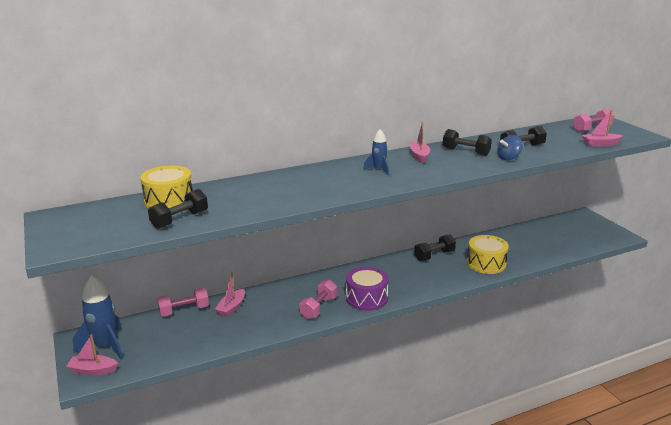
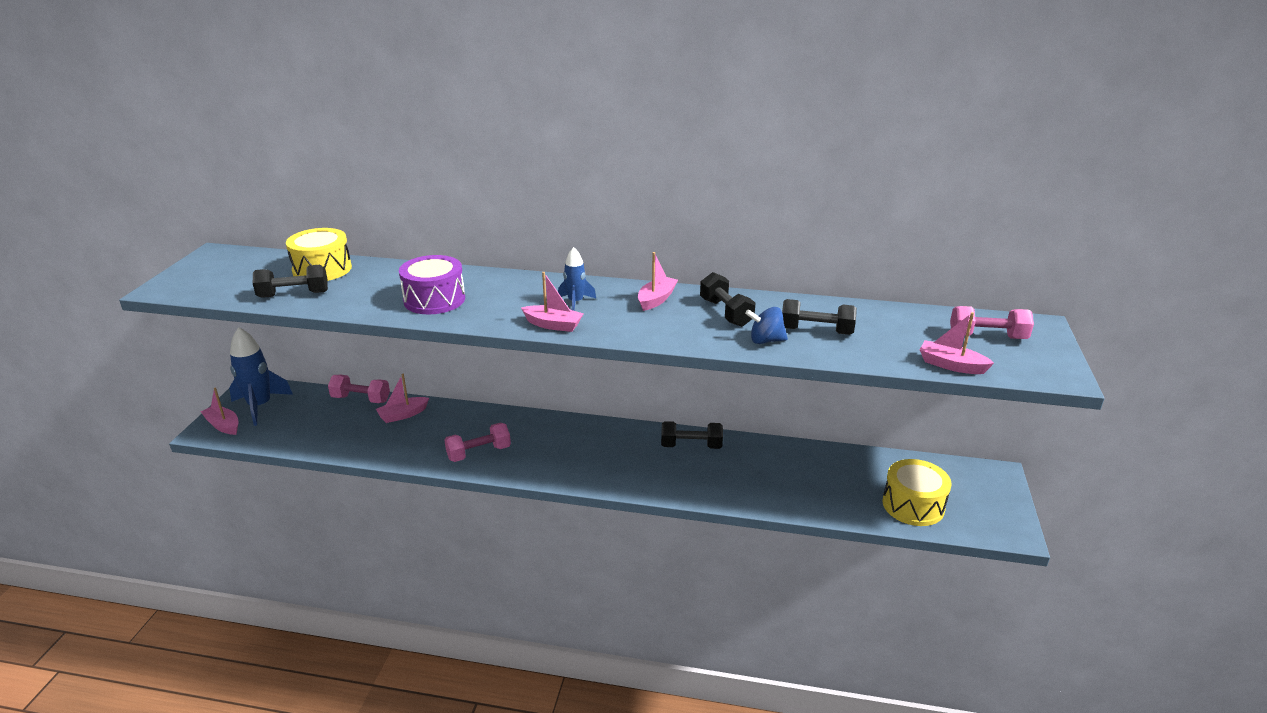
camera: 35 degrees right, 5 degrees up
(366, 298) = (541, 464): purple drum -> purple drum (434, 300)
(389, 184) = (553, 325): none -> pink boat
(486, 263) = (742, 484): yellow drum -> yellow drum (913, 505)

